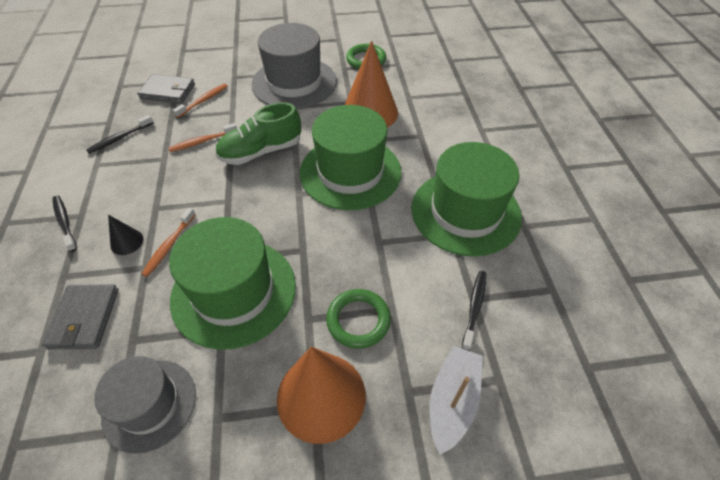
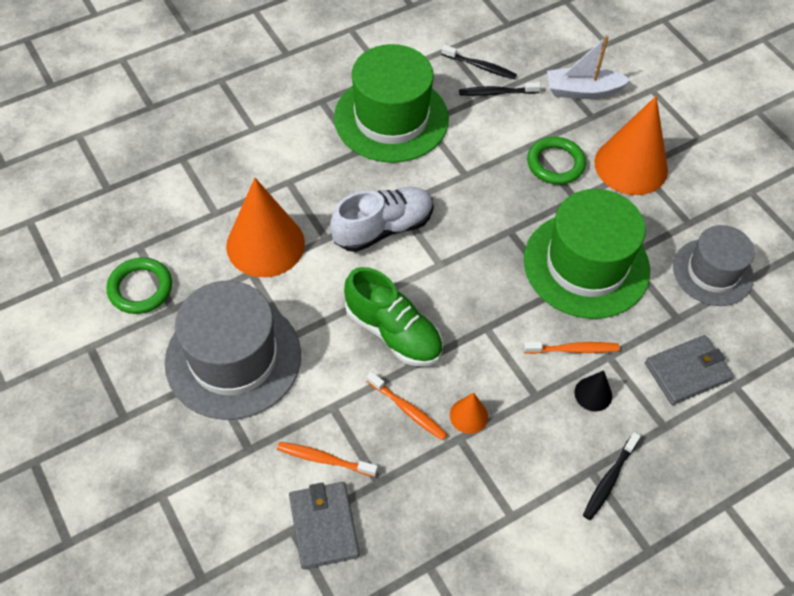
camera: 115 degrees left, 5 degrees up
(120, 138) = (452, 522): black toothbrush -> black toothbrush (480, 66)
(173, 168) = (468, 415): none -> orange cone
(350, 172) = (383, 228): green hat -> white shoe

